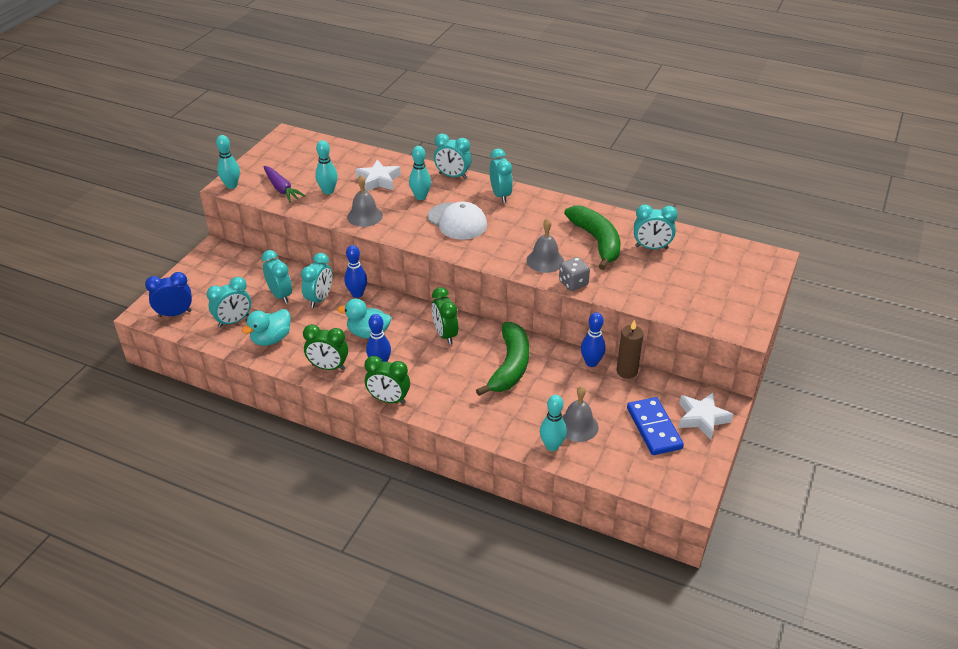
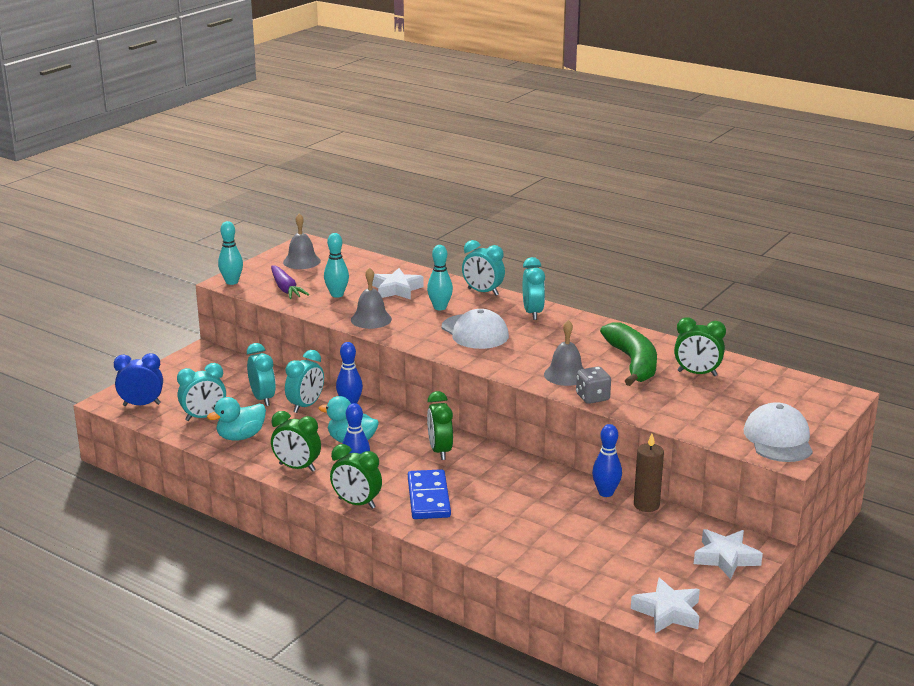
camera: 10 degrees right, 15 degrees down
(510, 366) = (507, 487): green banana -> none
(552, 446) = (534, 565): turquoise bowling pin -> none
(577, 426) = (571, 550): grey bell -> grey bell (301, 261)
(651, 247) = (697, 373): turquoise clock -> green clock
(653, 428) = (663, 561): blue domino -> blue domino (428, 498)
(670, 480) = (667, 612): none -> white star
(733, 311) = (778, 439): none -> white cap

